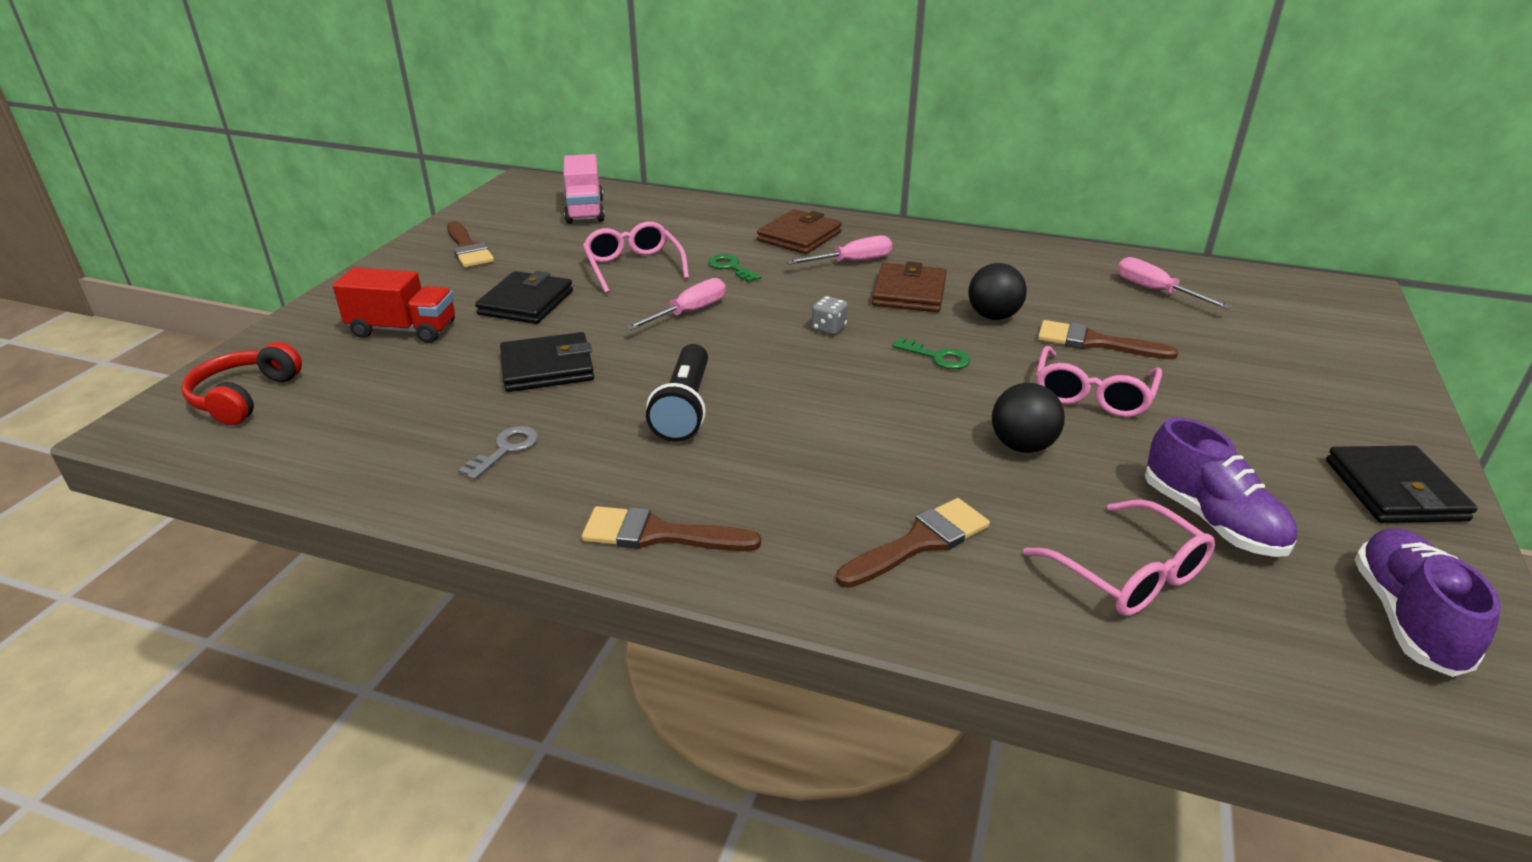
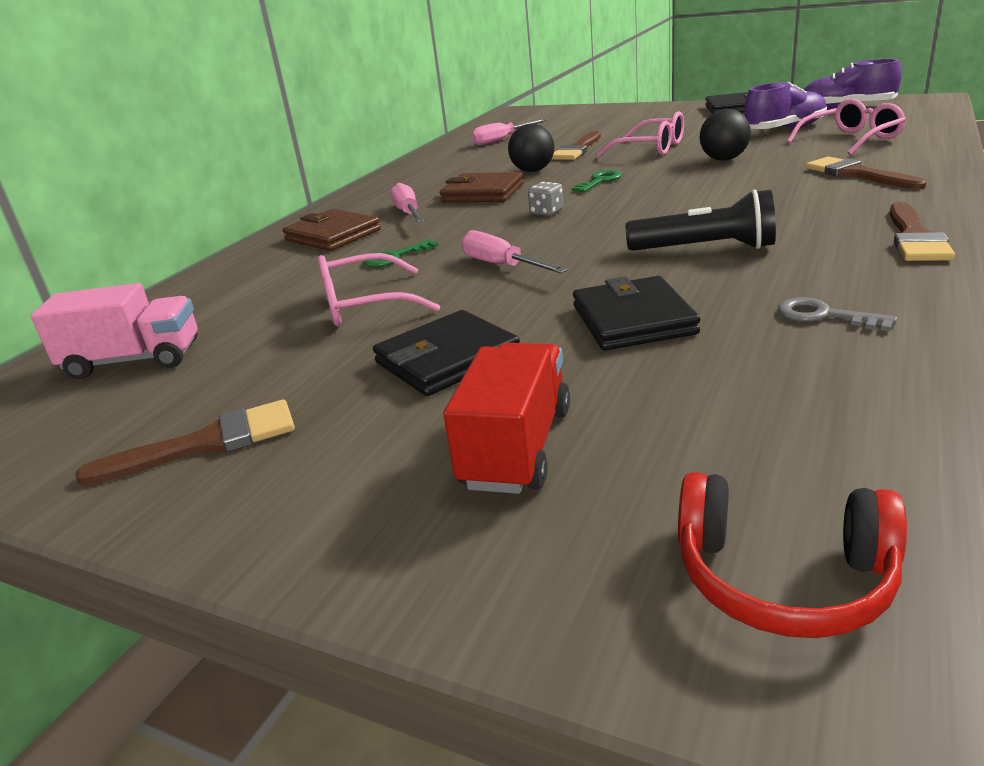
camera: 80 degrees left, 5 degrees down
(526, 303) = (447, 359): black wallet -> black wallet turned 60 degrees counterclockwise

